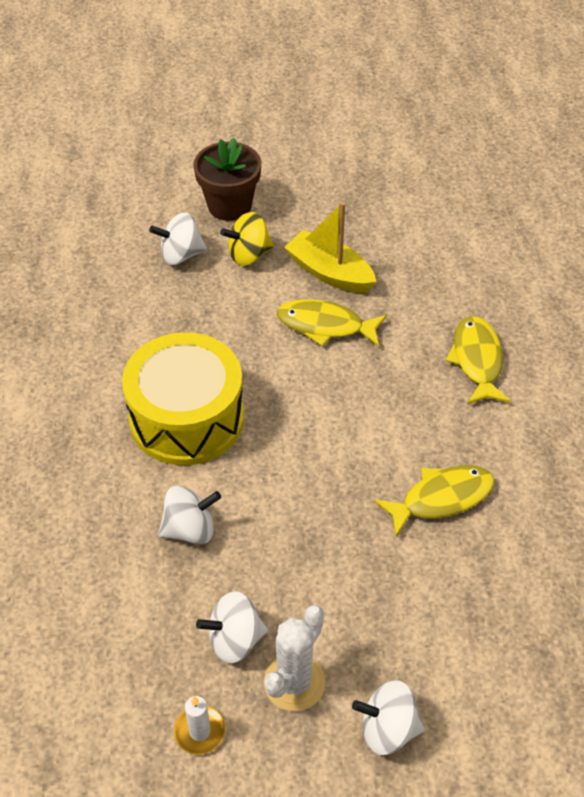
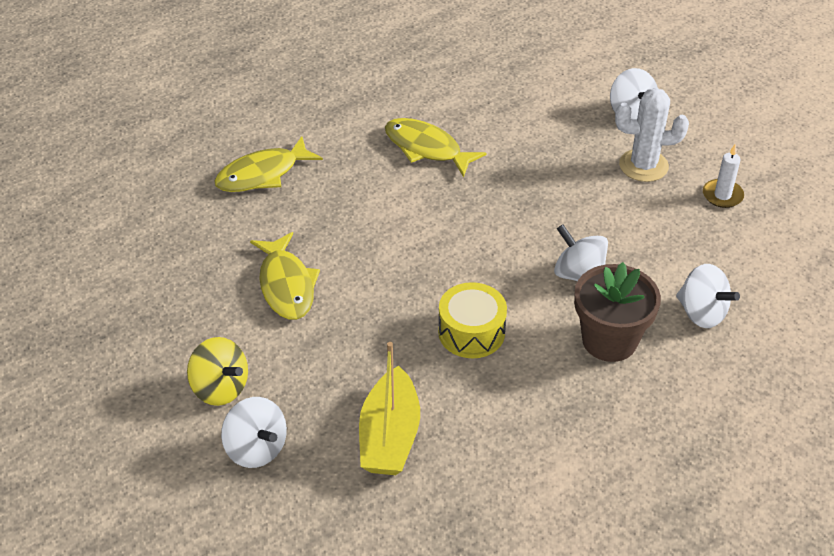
camera: 120 degrees left, 5 degrees down
(187, 418) = (471, 332): yellow drum -> yellow drum, size x0.55
(229, 205) = (145, 444): brown flower pot -> brown flower pot (609, 340)
(235, 640) = (643, 207): white spinning top -> white spinning top (701, 313)
(329, 272) = (209, 311): yellow boat -> yellow boat (389, 436)

